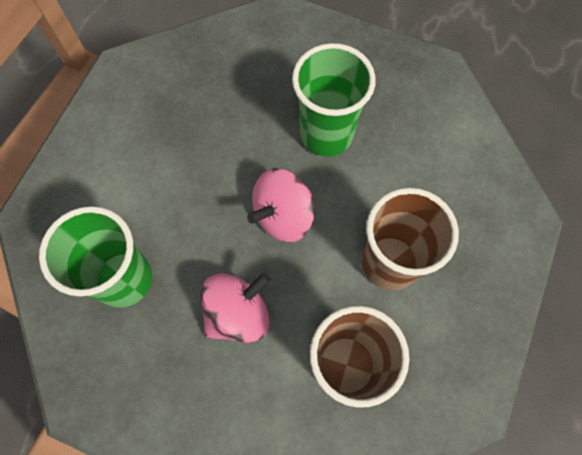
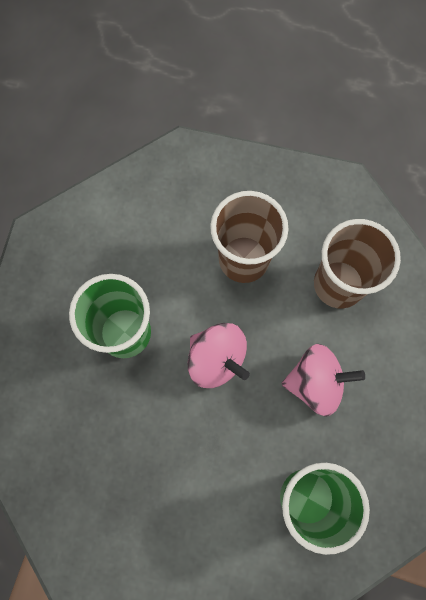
camera: 100 degrees left, 5 degrees up
(238, 313) = (315, 382): pink spinning top -> pink spinning top turned 135 degrees clockwise

